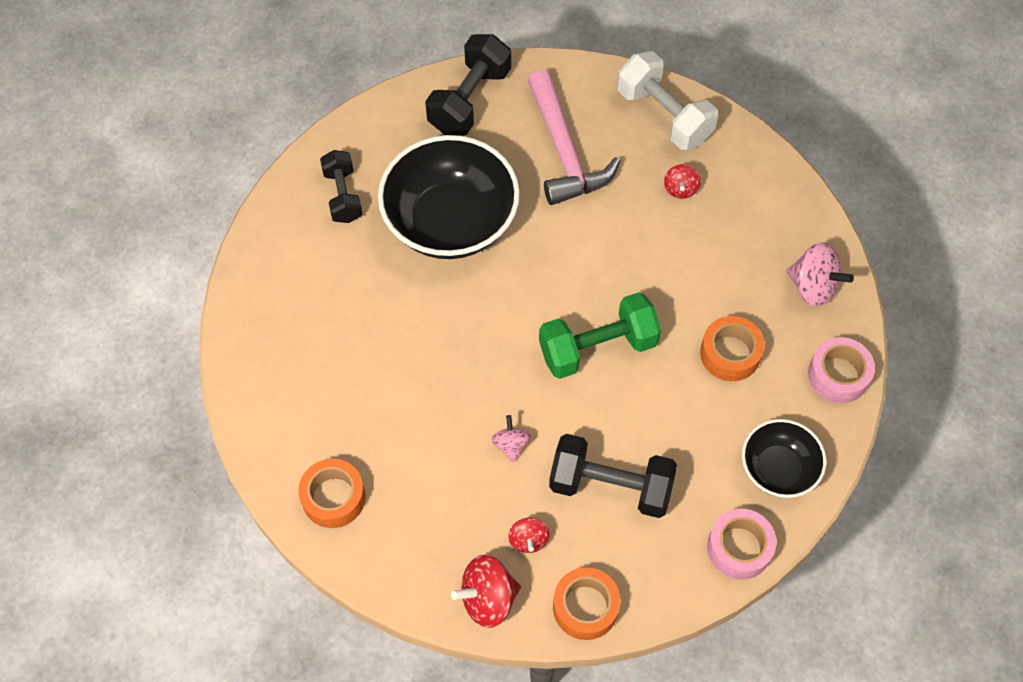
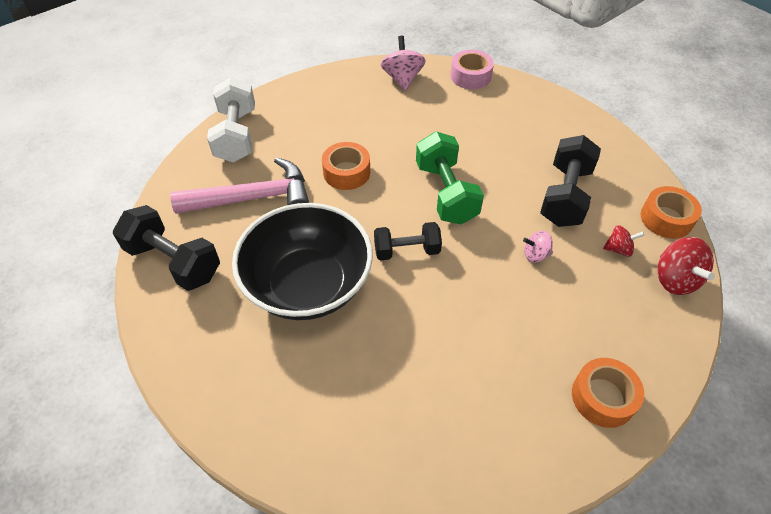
camera: 85 degrees left, 10 degrees down
(343, 196) = (256, 378): black dumbbell -> black dumbbell (407, 250)
(664, 115) = (236, 135): white dumbbell -> white dumbbell turned 60 degrees counterclockwise
(680, 189) = (308, 133): red spinning top -> none
(730, 354) = (453, 122): orange tape -> orange tape (346, 172)
(739, 548) = (602, 134): pink tape -> none
(778, 469) = (541, 110): black bowl -> none
(813, 287) = (402, 79): pink spinning top -> pink spinning top turned 45 degrees counterclockwise

